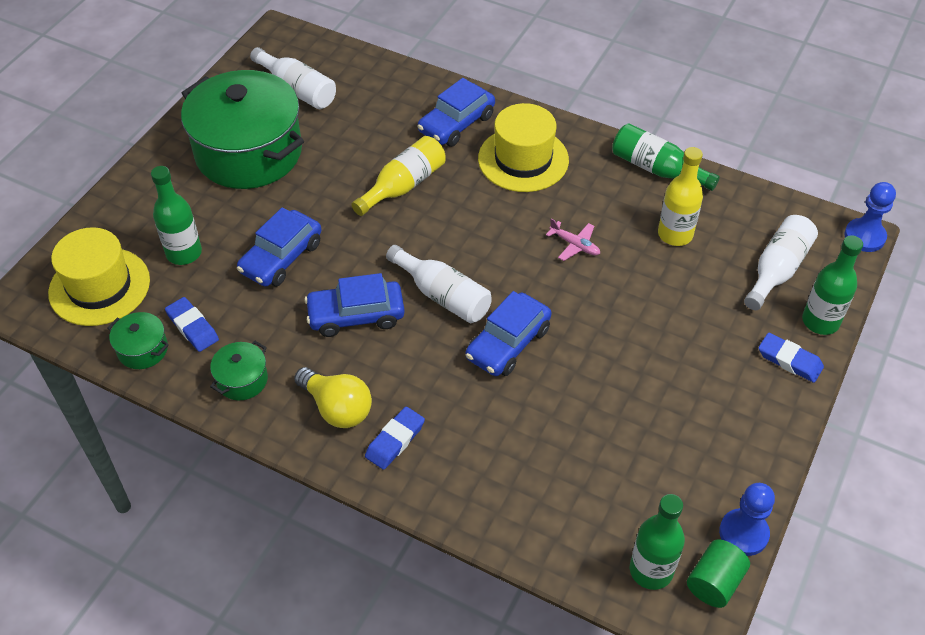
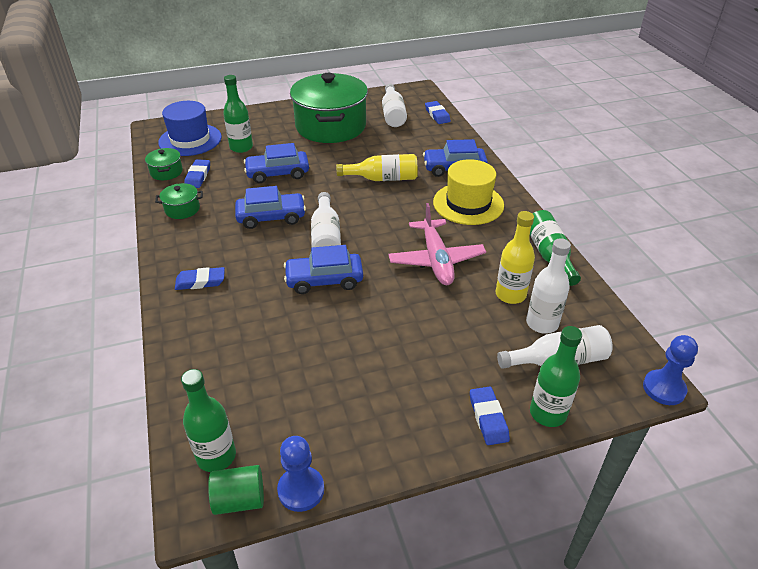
camera: 45 degrees right, 10 degrees down
(99, 286) = (190, 140): yellow hat -> blue hat
(337, 408) = (200, 249): yellow light bulb -> none
(348, 60) = (437, 115): none -> blue eraser
(356, 315) = (271, 217): blue car -> blue car turned 135 degrees clockwise
(575, 245) = (436, 260): pink plane -> pink plane, size x2.10
(729, 244) = (542, 323): none -> white bottle

